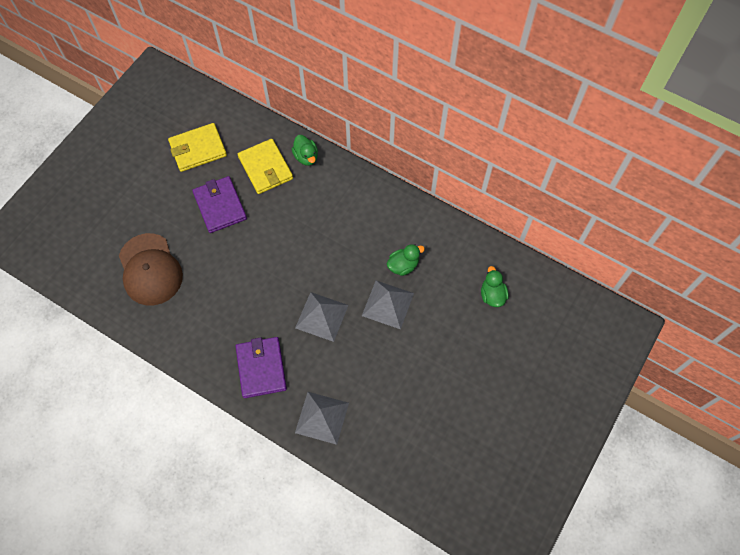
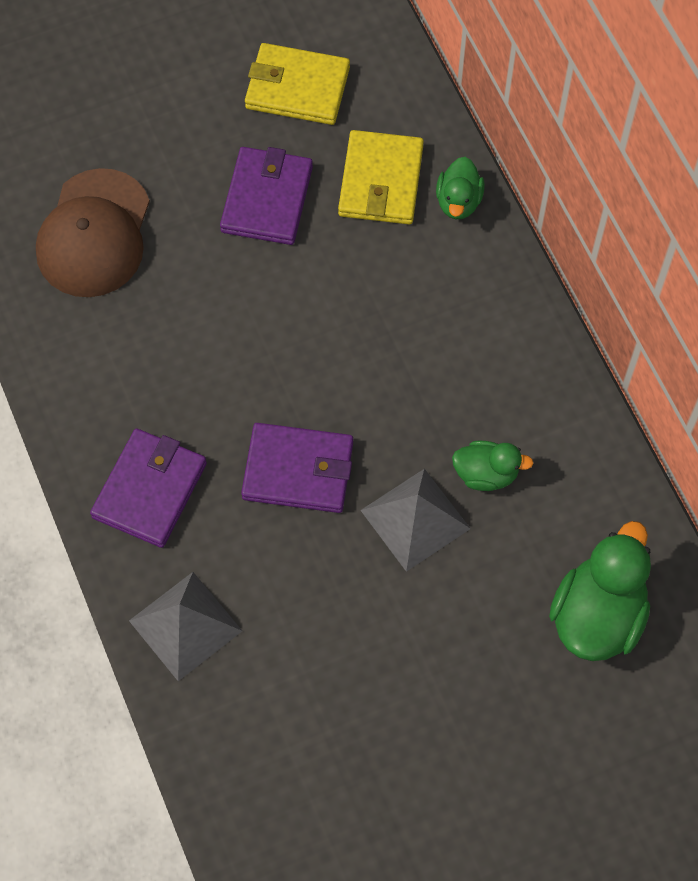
camera: 35 degrees right, 0 degrees up
(321, 316) = (298, 470): grey pyramid -> purple wallet
(492, 295) = (597, 615): green duck -> green duck, size x1.77

